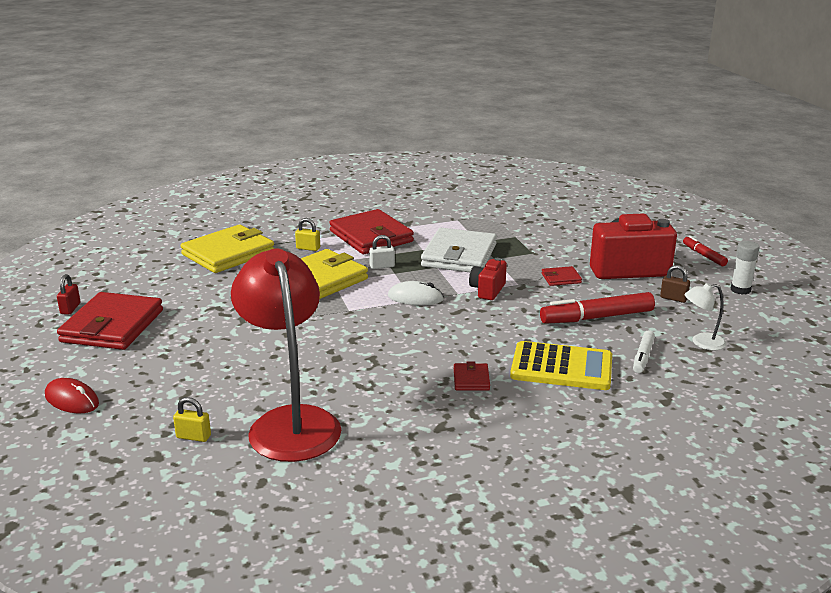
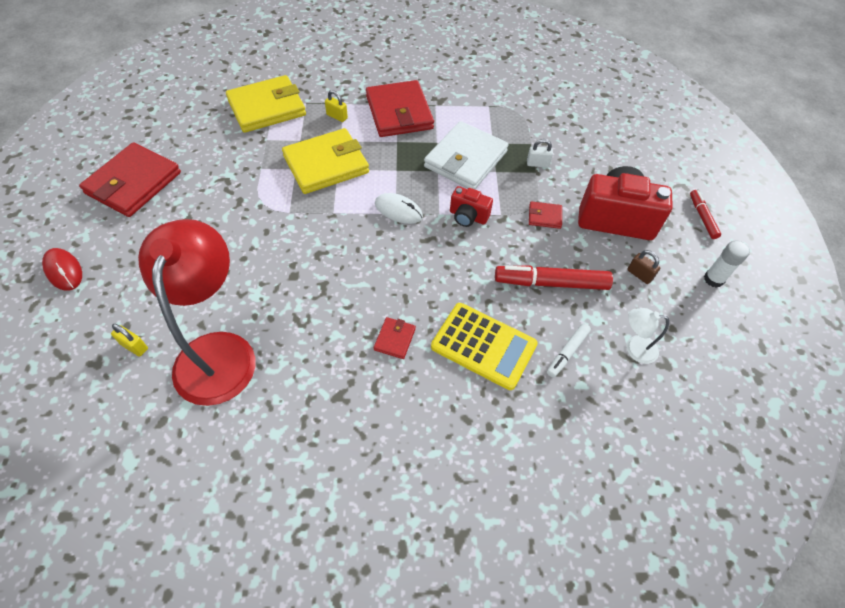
camera: 15 degrees right, 30 degrees up
(70, 308) = (111, 151): red padlock -> none
(382, 266) = (389, 158): white padlock -> white padlock (537, 164)
(487, 290) = (468, 216): red camera -> red camera turned 105 degrees counterclockwise

